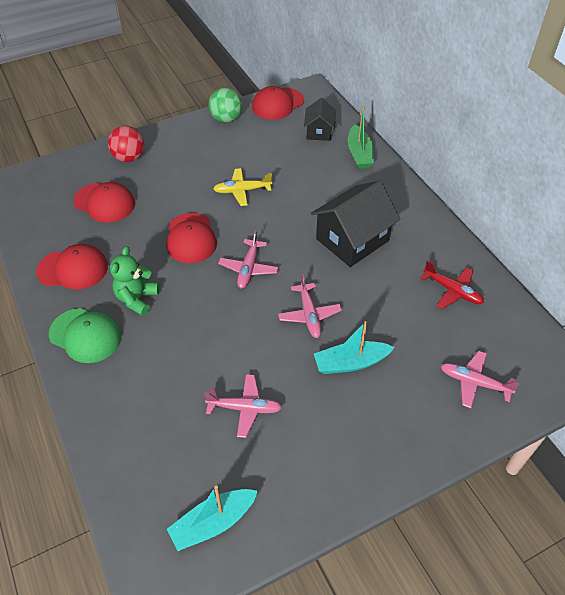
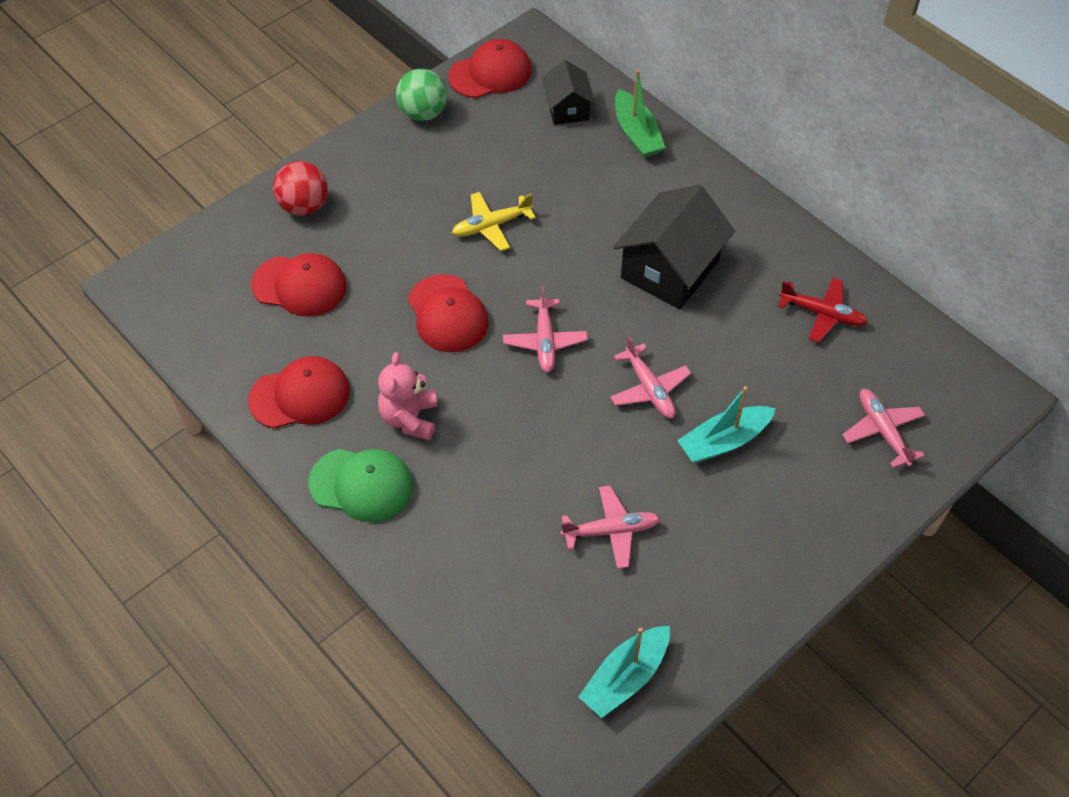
camera: 15 degrees left, 5 degrees up
(137, 299) = (410, 418): green teddy bear -> pink teddy bear
(278, 104) = (490, 73): red cap -> red cap turned 150 degrees counterclockwise
(474, 382) = (882, 431): pink plane -> pink plane turned 60 degrees clockwise

